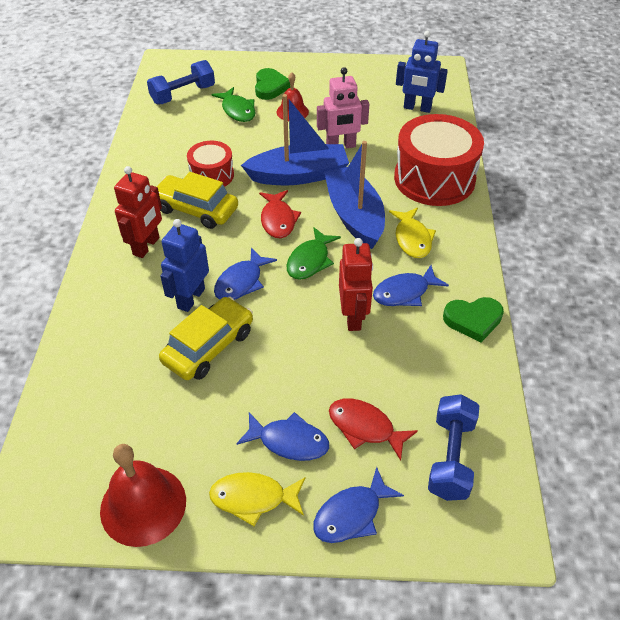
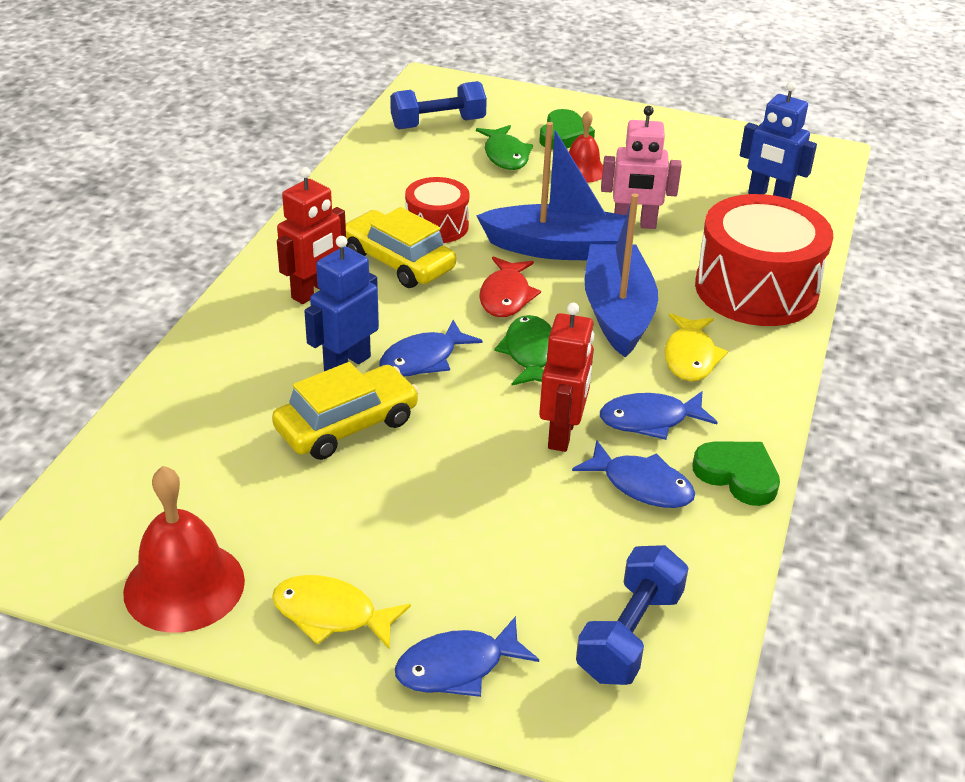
camera: 15 degrees right, 10 degrees down
(289, 441) = (408, 560): blue fish -> blue fish (641, 485)
(310, 260) = (530, 353): green fish -> green fish turned 135 degrees clockwise
(365, 427) = (521, 569): red fish -> none
(473, 320) = (737, 475): green heart -> green heart turned 150 degrees counterclockwise

